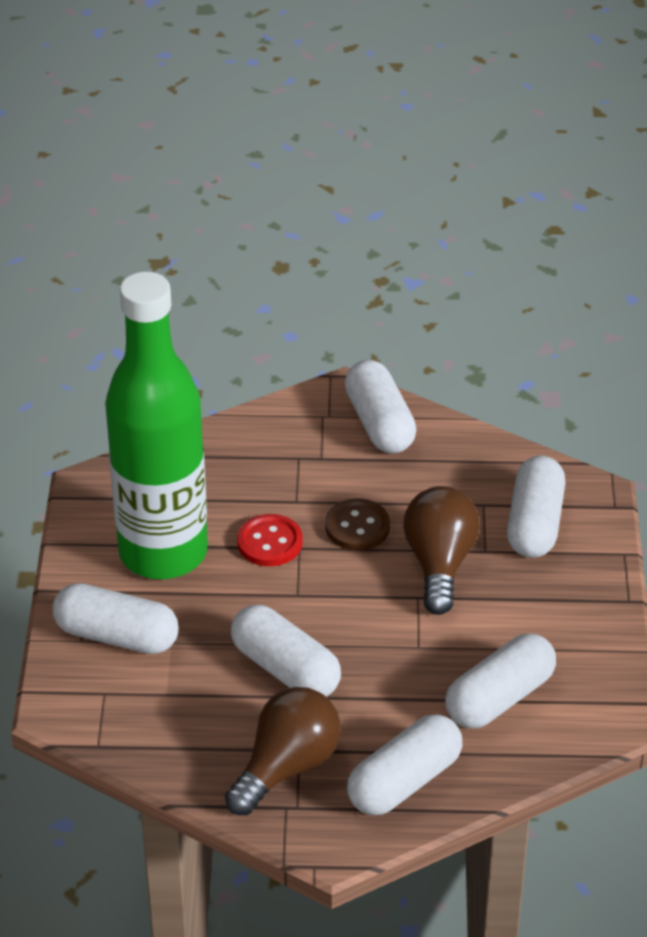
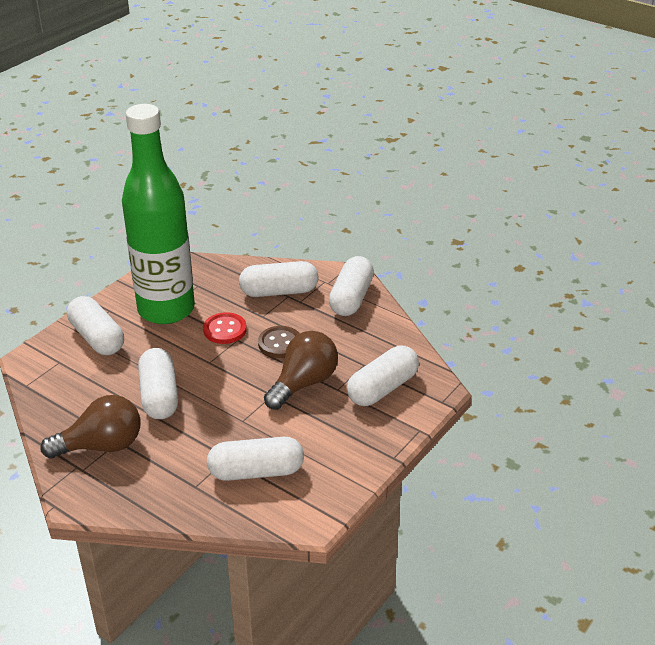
camera: 35 degrees right, 5 degrees down
(404, 781) = (152, 488): white capsule -> white capsule (279, 291)

